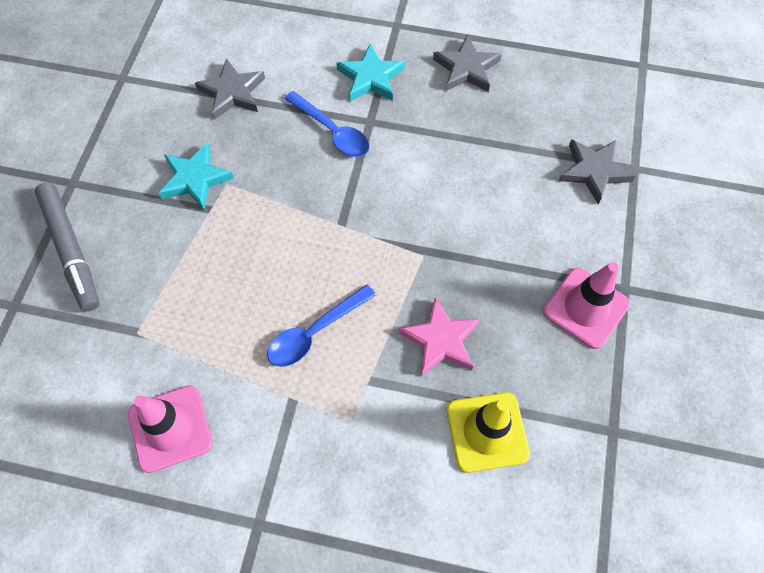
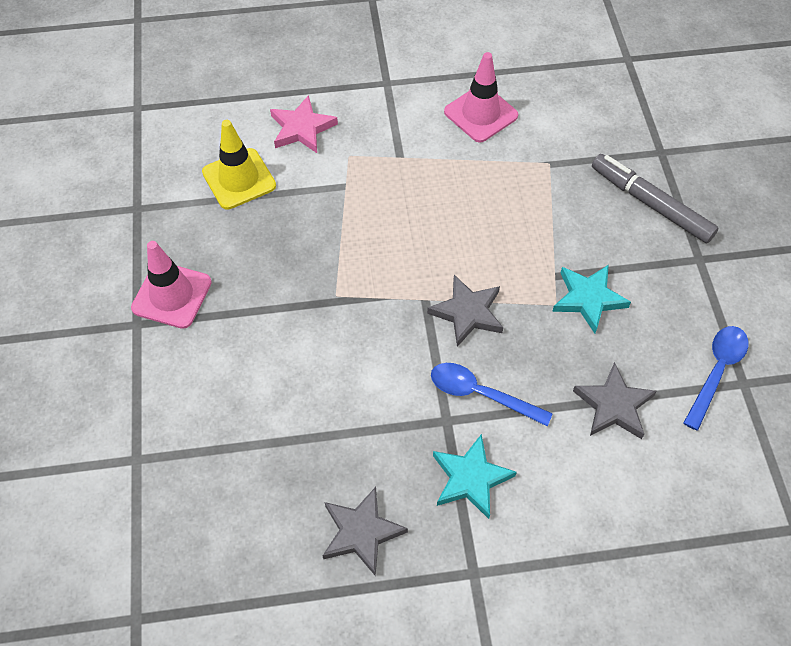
camera: 160 degrees right, 5 degrees down
(314, 332) = (405, 205): blue spoon -> blue spoon (717, 371)
(440, 340) = (296, 231): pink star -> pink star (302, 128)
(593, 171) = (182, 439): grey star -> grey star (467, 313)

